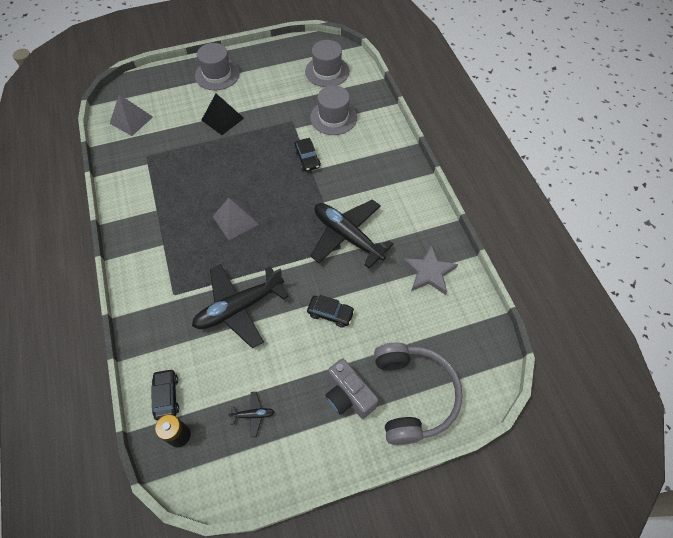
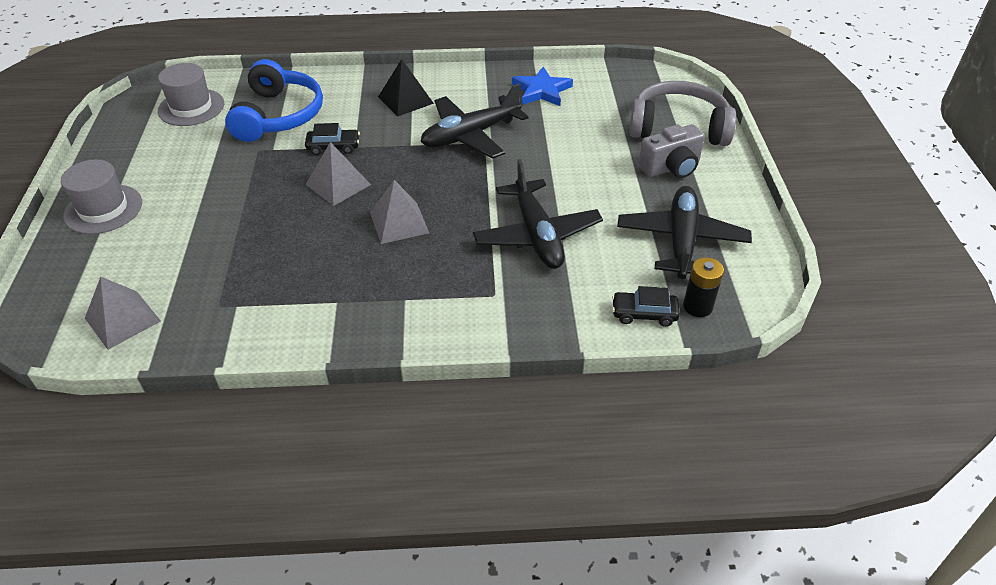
camera: 75 degrees left, 15 degrees down
(222, 119) = (203, 214): black pyramid -> black pyramid (405, 100)
(253, 415) = (681, 240): black plane -> black plane, size x2.43
(267, 174) = (338, 184): none -> grey pyramid
(330, 313) = (569, 164): black car -> none
(333, 117) = (278, 115): grey hat -> blue headphones
(429, 272) = (541, 90): grey star -> blue star

